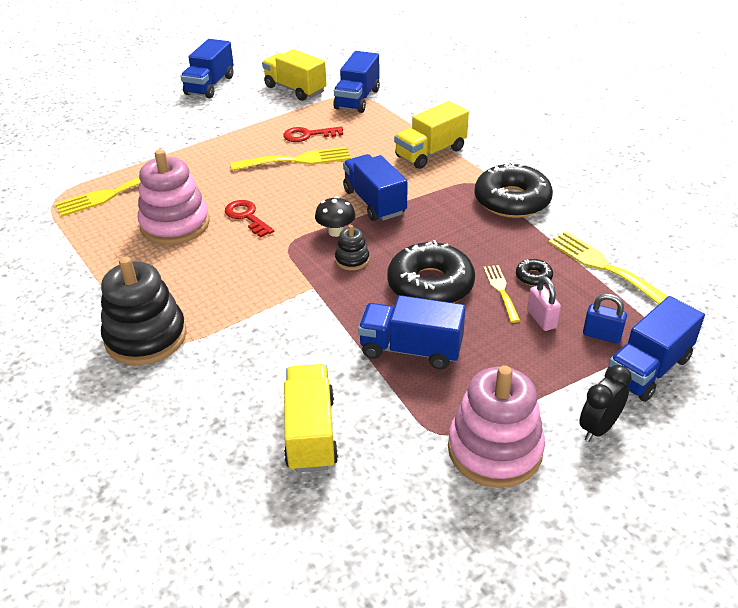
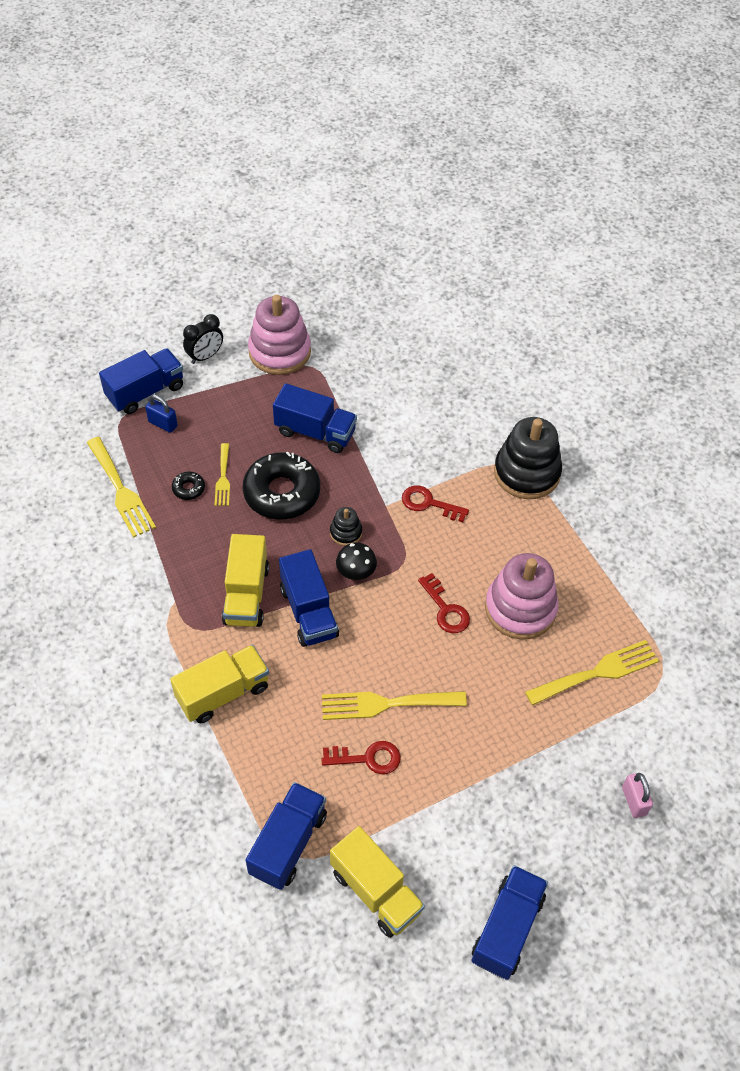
camera: 175 degrees left, 15 degrees up
(264, 294) = (429, 503): none -> red key
(311, 433) = (399, 378): yellow truck -> yellow truck (246, 594)
(512, 200) = (164, 592): black donut -> none
(541, 319) = (202, 445): pink padlock -> pink padlock (634, 801)

